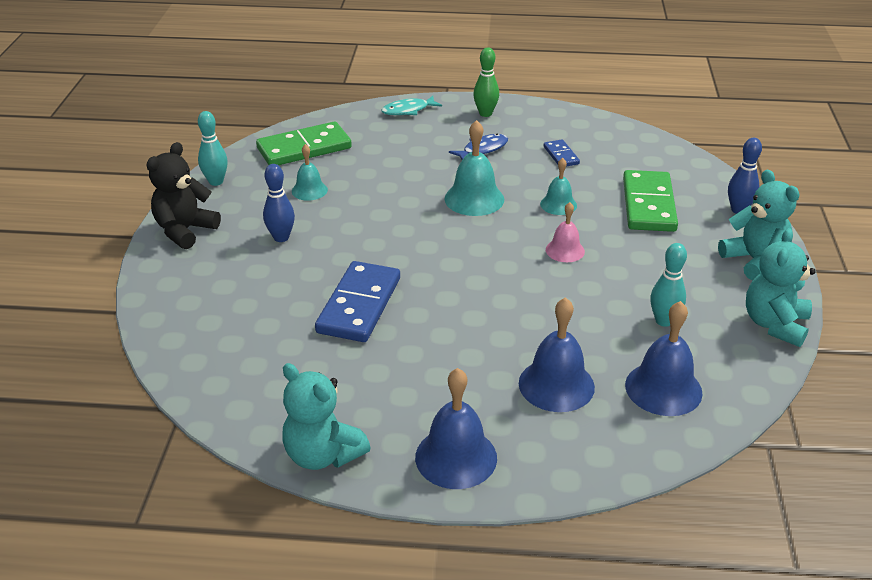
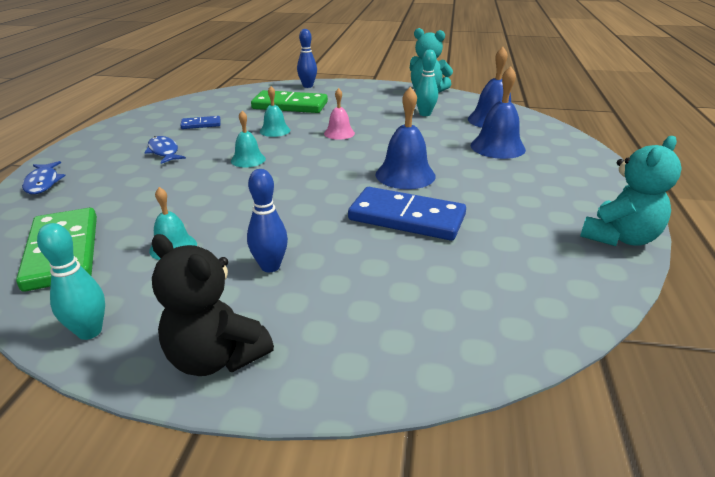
camera: 85 degrees left, 5 degrees down
(408, 110) = (43, 183): turquoise fish -> blue fish
(456, 457) = (588, 183): blue bell -> blue bell (405, 175)
(474, 199) = (248, 160): turquoise bell -> turquoise bell, size x0.61
(485, 113) = (96, 147): green bowling pin -> none
(754, 261) = (364, 88): turquoise teddy bear -> none

